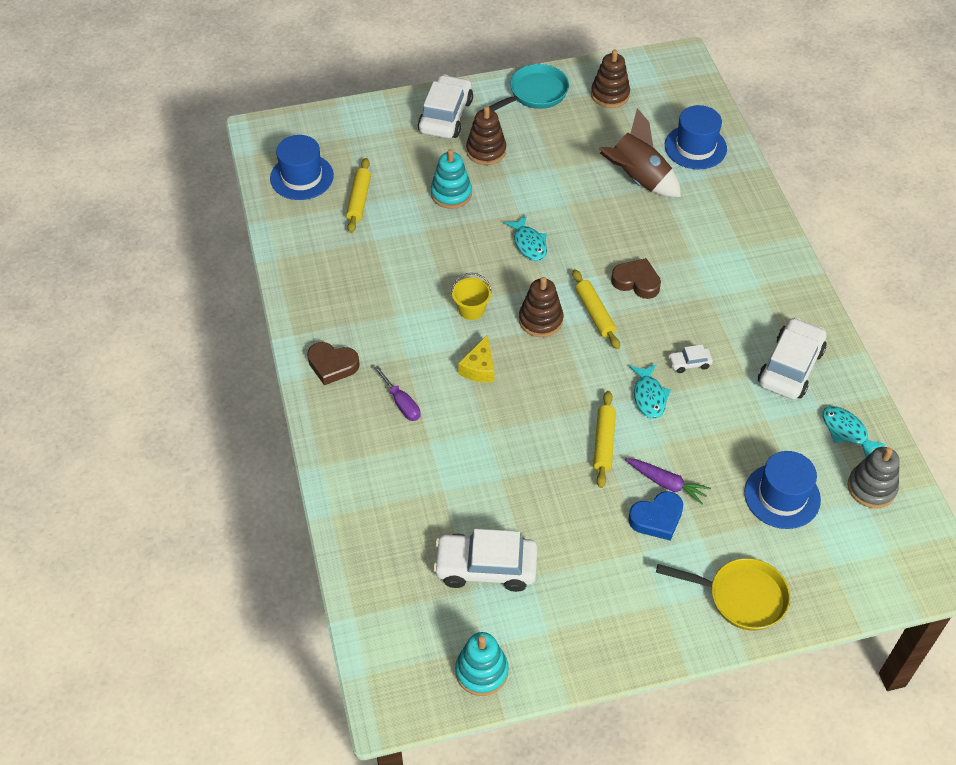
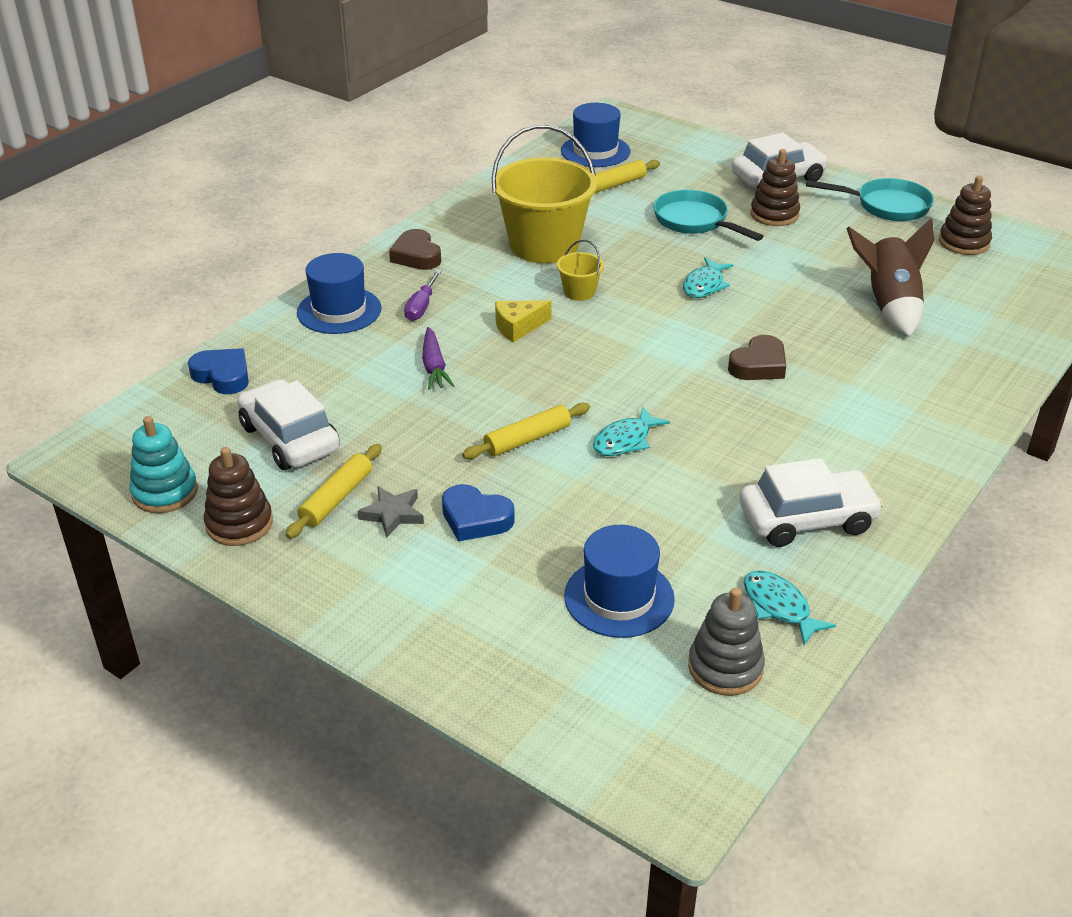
camera: 50 degrees right, 15 degrees down
(373, 566) = (223, 376): none -> blue heart
(395, 289) = (544, 245): none -> yellow bucket
(451, 194) = (695, 221): turquoise stacking toy -> turquoise pan
(540, 320) = (624, 333): brown stacking toy -> brown stacking toy (239, 524)
(595, 313) = (680, 359): yellow rolling pin -> yellow rolling pin (336, 498)
(616, 558) = (393, 514): none -> grey star
(636, 282) = (758, 365): brown heart -> brown heart turned 60 degrees clockwise
(666, 483) = (529, 504): purple carrot -> purple carrot (434, 366)
(689, 363) = (706, 446): white car -> none
(695, 147) = (993, 319): blue hat -> blue hat (339, 310)
(740, 597) = (442, 629): yellow pan -> none
(846, 431) = (779, 607): turquoise fish -> turquoise fish turned 45 degrees counterclockwise

